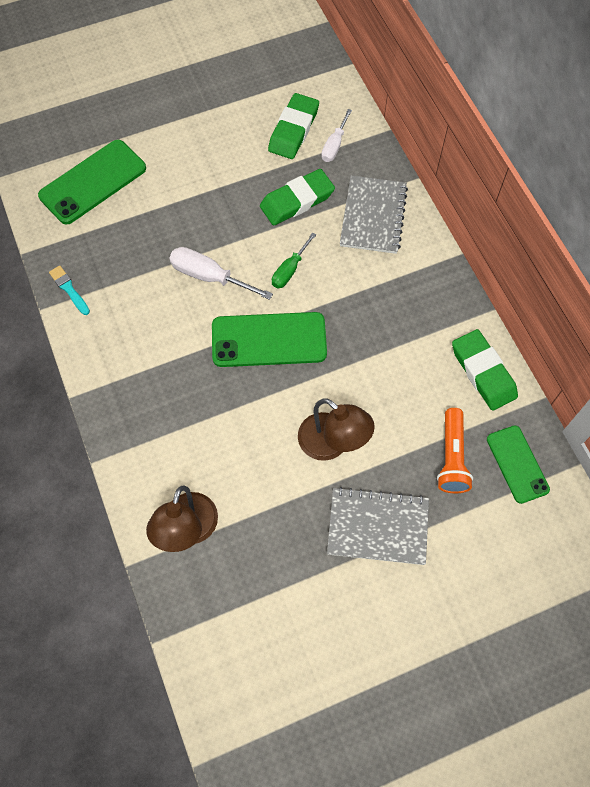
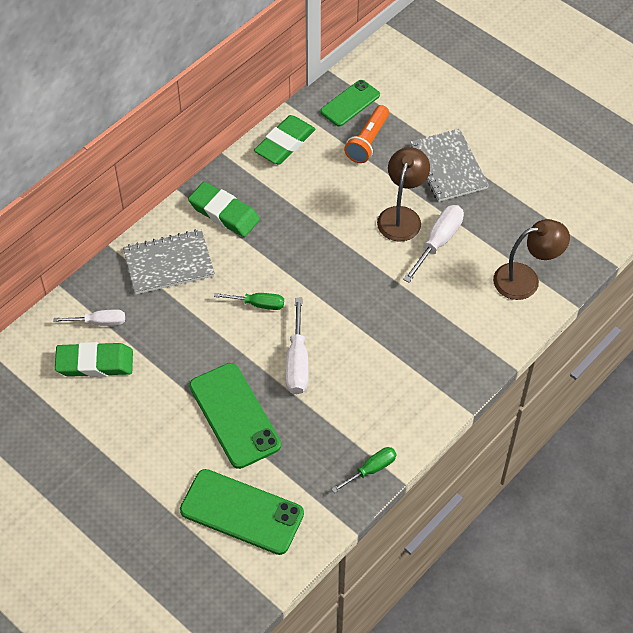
camera: 115 degrees left, 10 degrees down
(69, 289) = (371, 469): turquoise brush -> green screwdriver
(269, 340) = (335, 292): green phone -> green phone (235, 415)
(281, 465) = (438, 242): none -> white screwdriver
(297, 200) = (179, 327): green eraser -> green eraser (224, 213)
(452, 457) = (368, 141): orange flashlight -> orange flashlight turned 135 degrees clockwise

